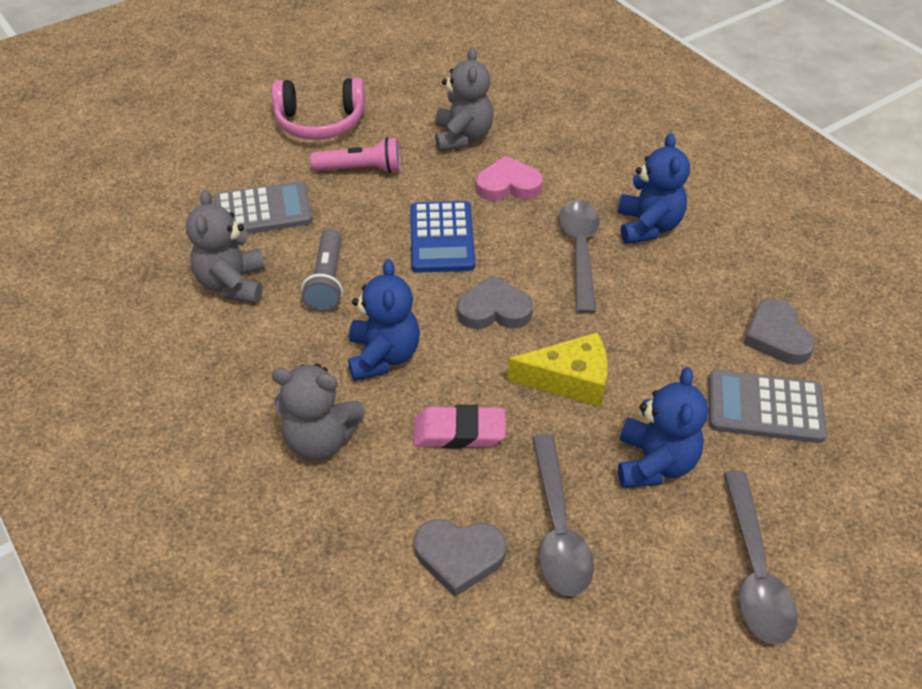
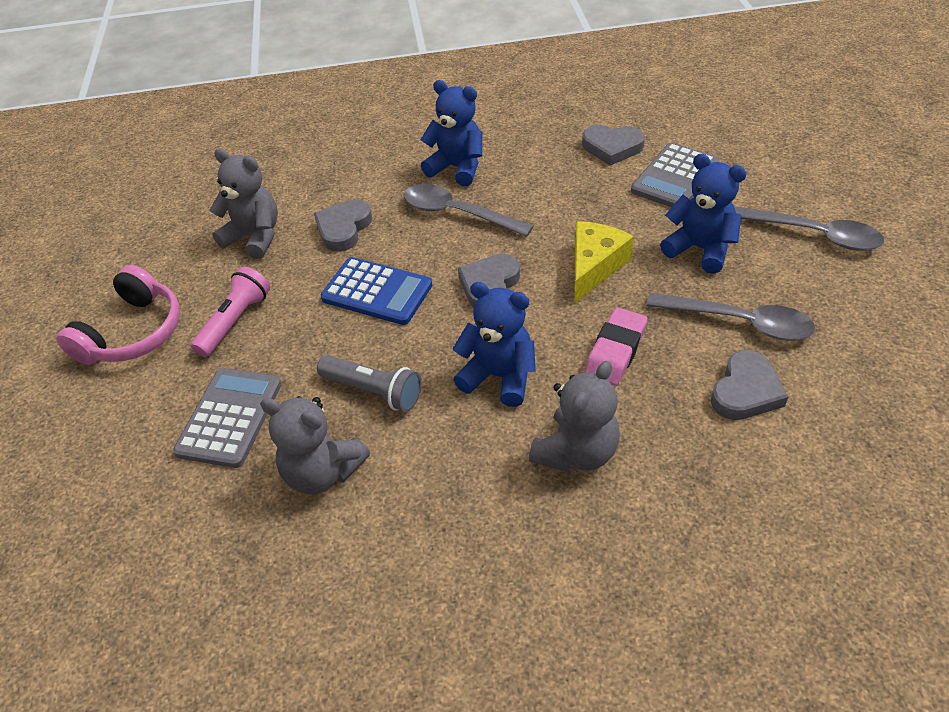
camera: 60 degrees left, 0 degrees up
(508, 185) = (343, 228): pink heart -> grey heart

